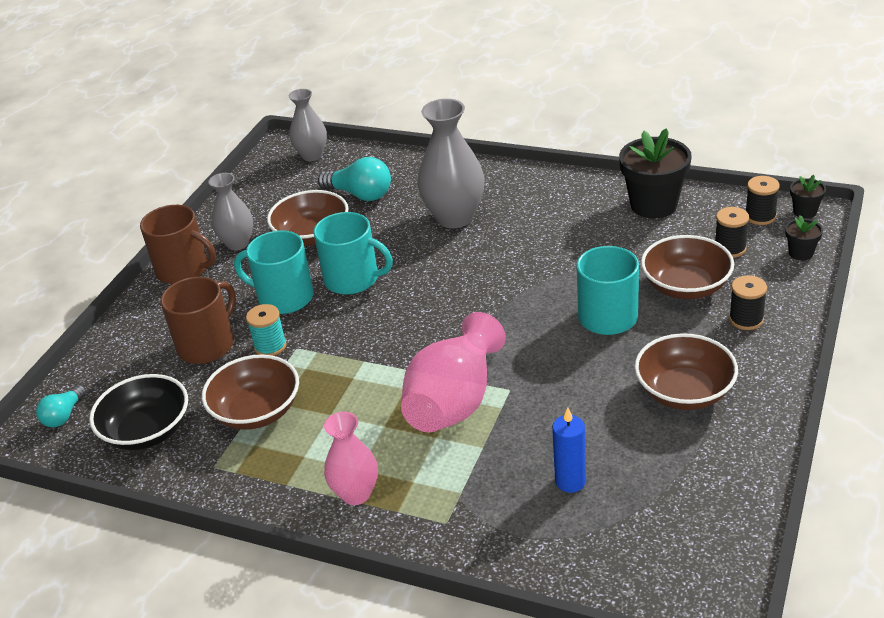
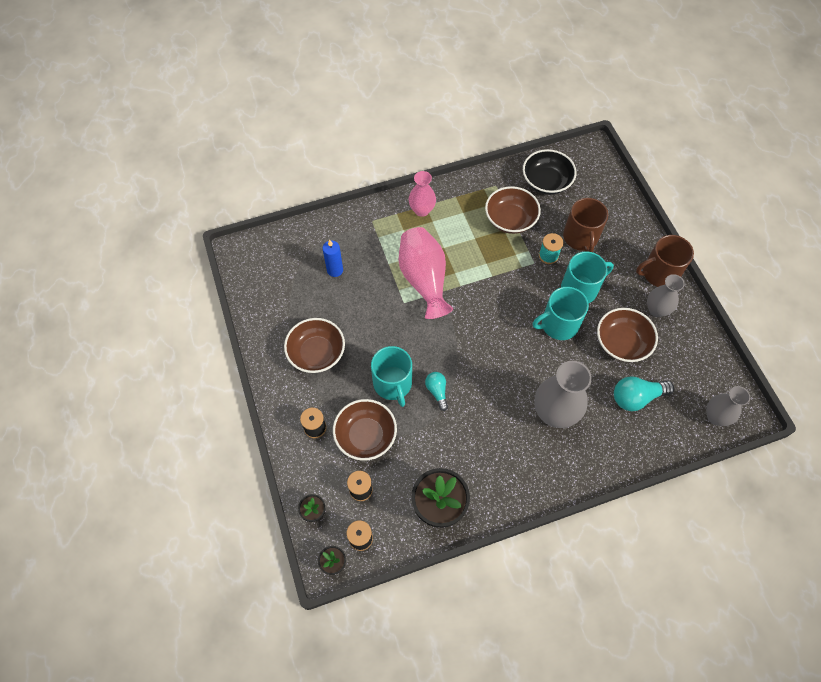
camera: 135 degrees right, 25 degrees up
(64, 415) = (593, 166): turquoise light bulb -> turquoise light bulb (437, 391)

